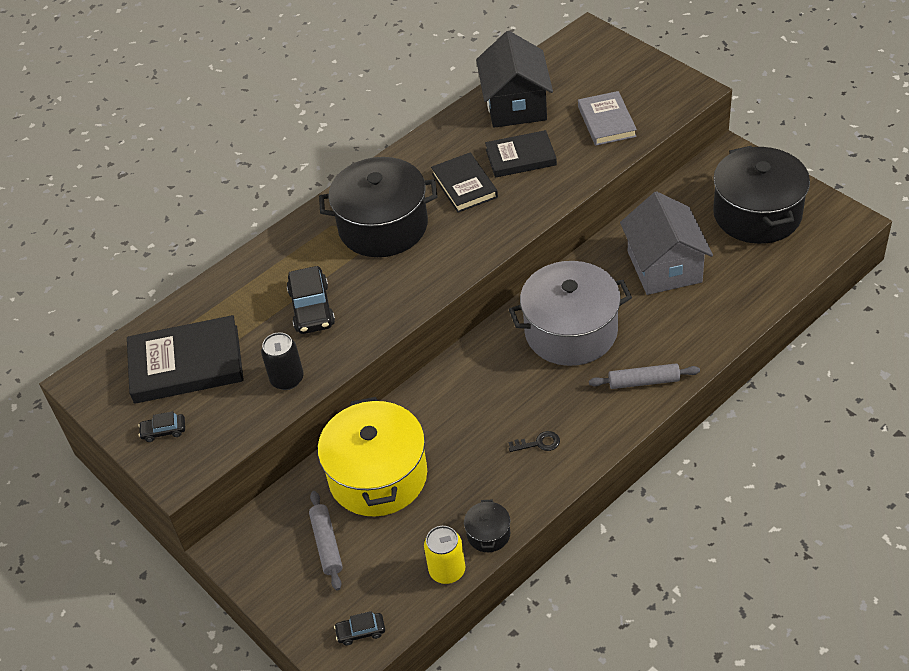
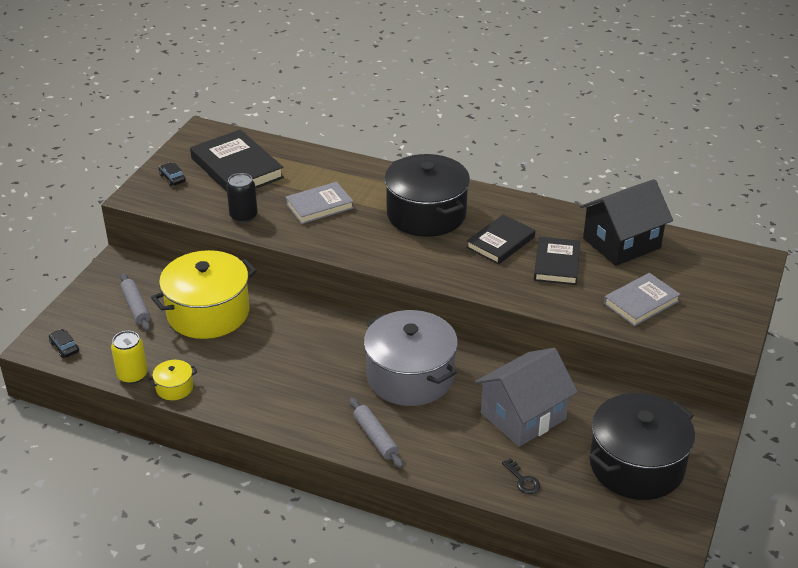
camera: 60 degrees right, 10 degrees down
(312, 308) = (319, 206): black car -> grey book
(327, 544) = (136, 307): grey rolling pin -> grey rolling pin turned 75 degrees counterclockwise
(488, 534) = (174, 388): black pot -> yellow pot
(520, 157) = (557, 264): black book -> black book turned 45 degrees clockwise
(538, 443) = (277, 391): black key -> black key (523, 480)

